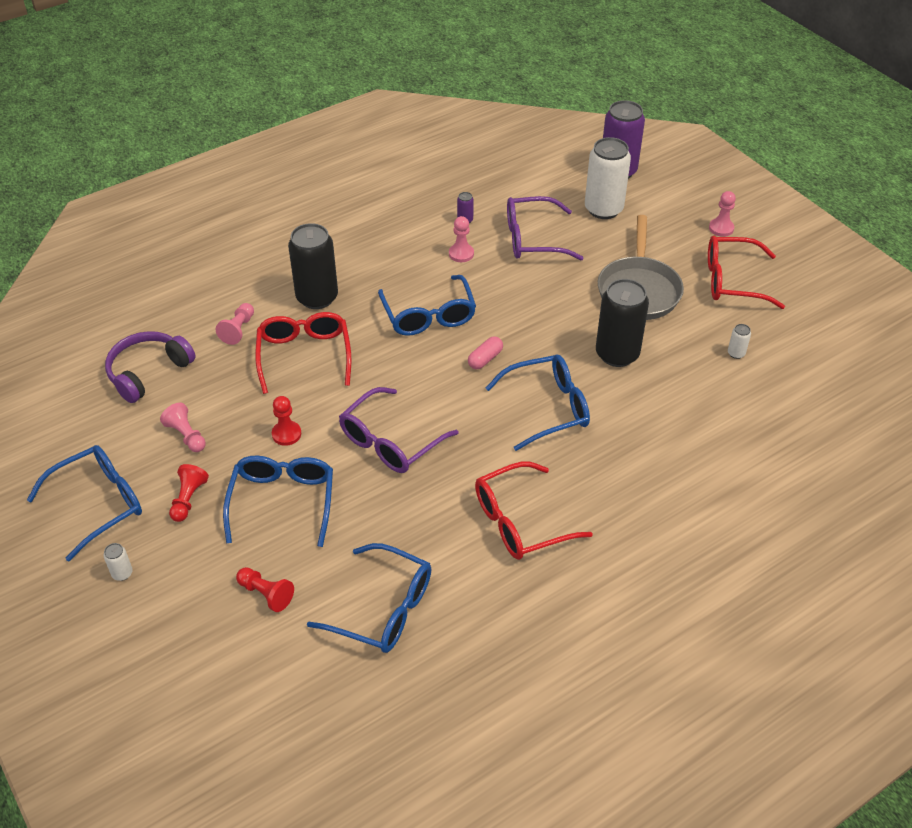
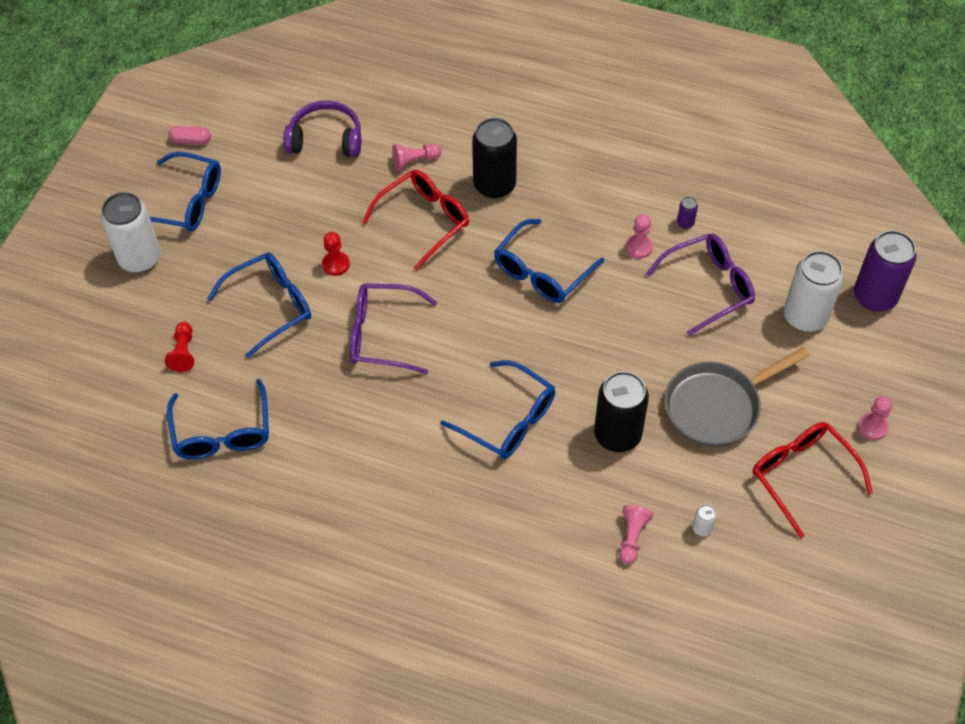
camera: 55 degrees right, 10 degrees up
(122, 573) = (140, 258): white can -> white can, size x2.46
(186, 435) = (285, 206): pink pawn -> pink pawn (632, 537)
(188, 499) = (229, 249): red pawn -> none
(485, 359) = (526, 342): pink capsule -> pink capsule (191, 140)
(520, 522) = (370, 471): red glasses -> none
(532, 239) = (709, 287): purple glasses -> purple glasses turned 105 degrees clockwise

